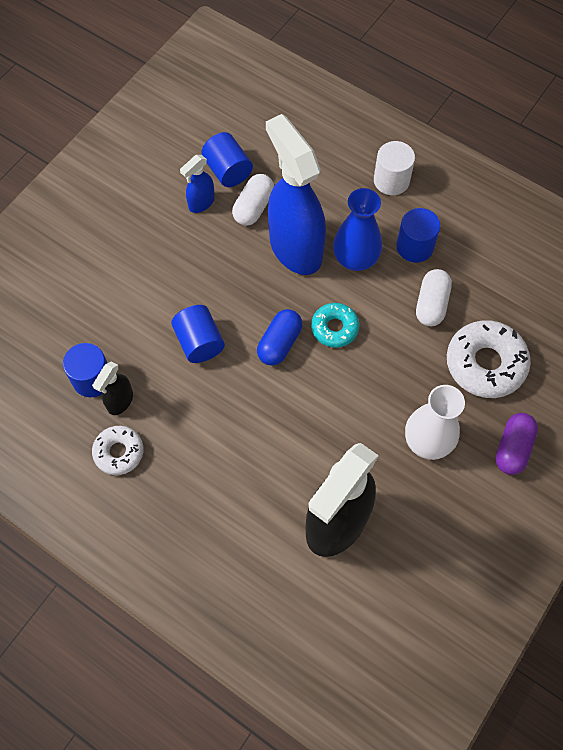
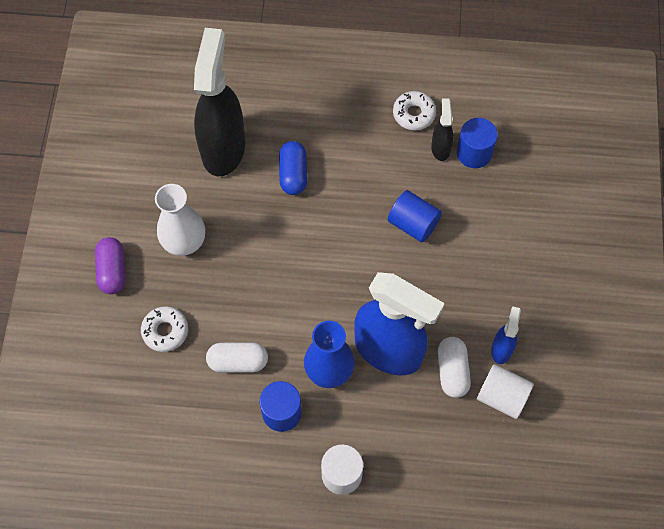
camera: 150 degrees right, 0 degrees up
(228, 170) = (502, 397): blue cylinder -> white cylinder
(279, 343) = (347, 257): blue capsule -> blue capsule (293, 174)
(334, 328) = (310, 295): turquoise donut -> none
(431, 304) = (238, 362): white capsule -> white capsule turned 75 degrees counterclockwise
(485, 364) = (165, 331): white donut -> white donut, size x0.60

